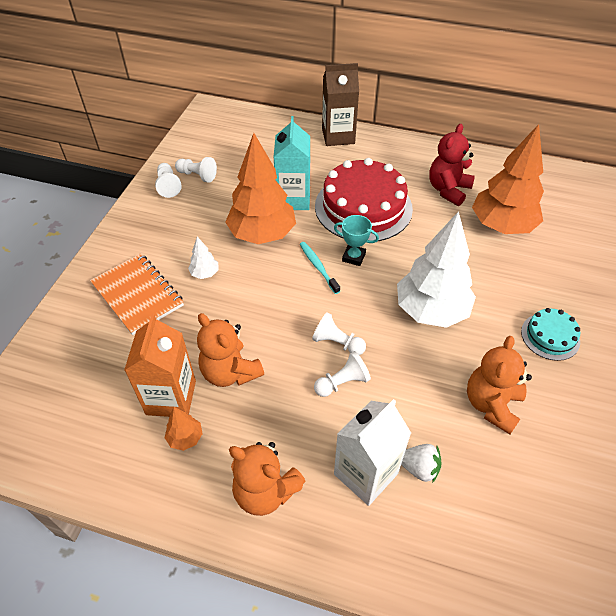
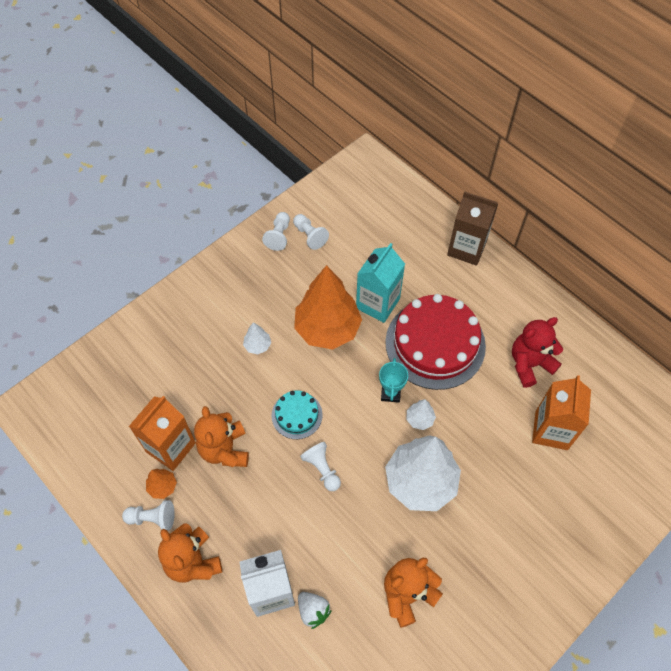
camera: 30 degrees right, 10 degrees up
(137, 295) = (195, 339): orange notebook -> none
(318, 267) = (353, 387): turquoise toothbrush -> none
(342, 382) = (303, 507): white pawn -> white pawn (152, 518)
(354, 257) = (390, 393): turquoise trophy -> turquoise trophy turned 45 degrees clockwise
(393, 265) = (419, 419): none -> white tree
(501, 226) = (551, 430): orange tree -> orange carton
(550, 336) = (506, 563): turquoise cake -> turquoise cake (297, 415)

